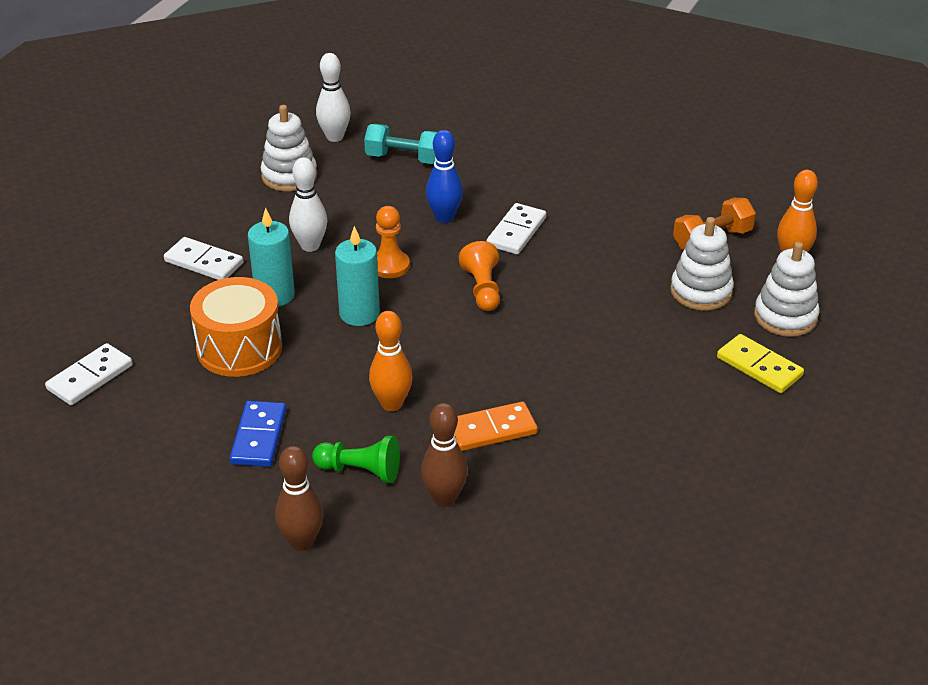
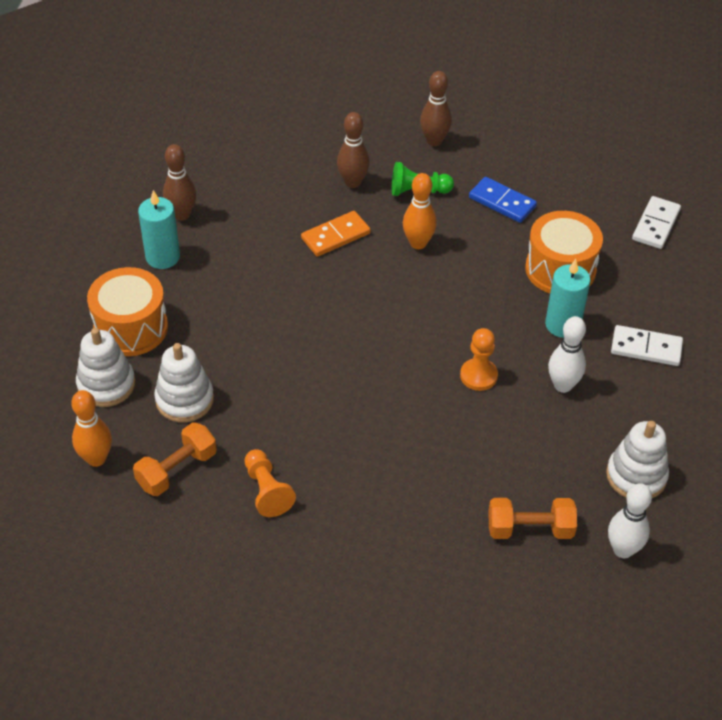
camera: 165 degrees right, 10 degrees up
(258, 437) = (502, 202): blue domino -> blue domino turned 45 degrees counterclockwise
(359, 314) = (481, 319): turquoise candle -> turquoise candle (162, 257)
(404, 158) = (530, 529): turquoise dumbbell -> orange dumbbell
(444, 217) = (452, 447): blue bowling pin -> none
(482, 289) = (385, 365): orange pawn -> orange pawn (267, 491)
(516, 232) = (375, 442): white domino -> none
(690, 492) = (182, 215): none -> brown bowling pin
(759, 367) = (131, 328): yellow domino -> orange drum

